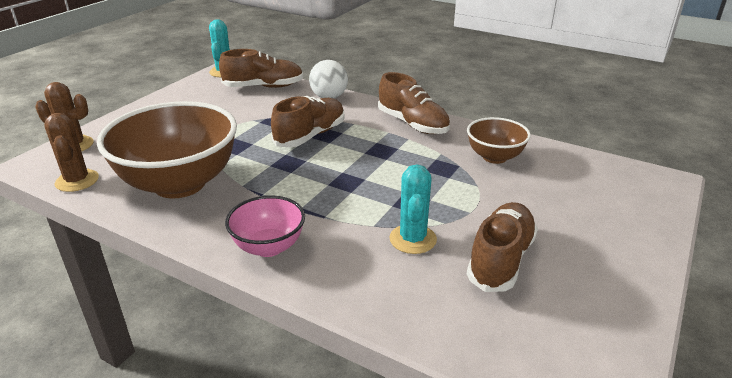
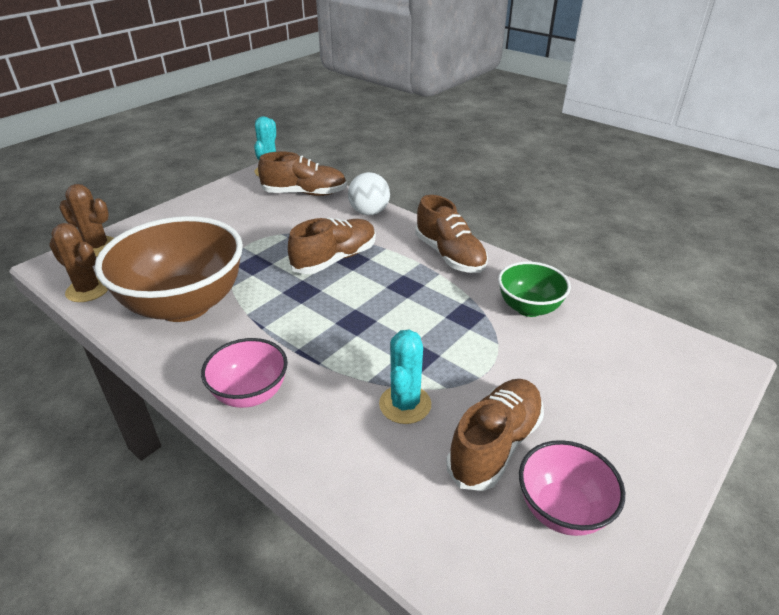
camera: 10 degrees right, 5 degrees up
(77, 181) = (88, 290): brown cactus -> brown cactus turned 45 degrees counterclockwise
(494, 157) = (529, 308): brown bowl -> green bowl
(572, 299) = (562, 509): none -> pink bowl

